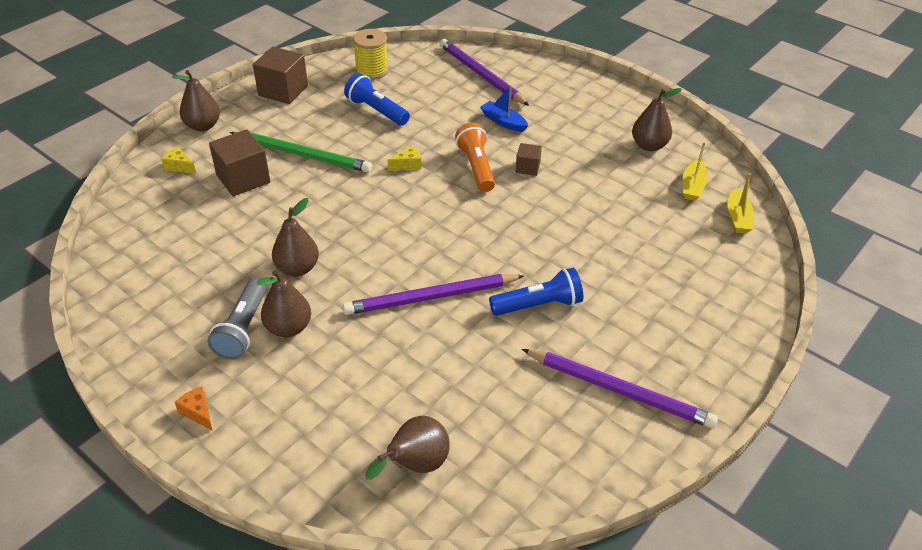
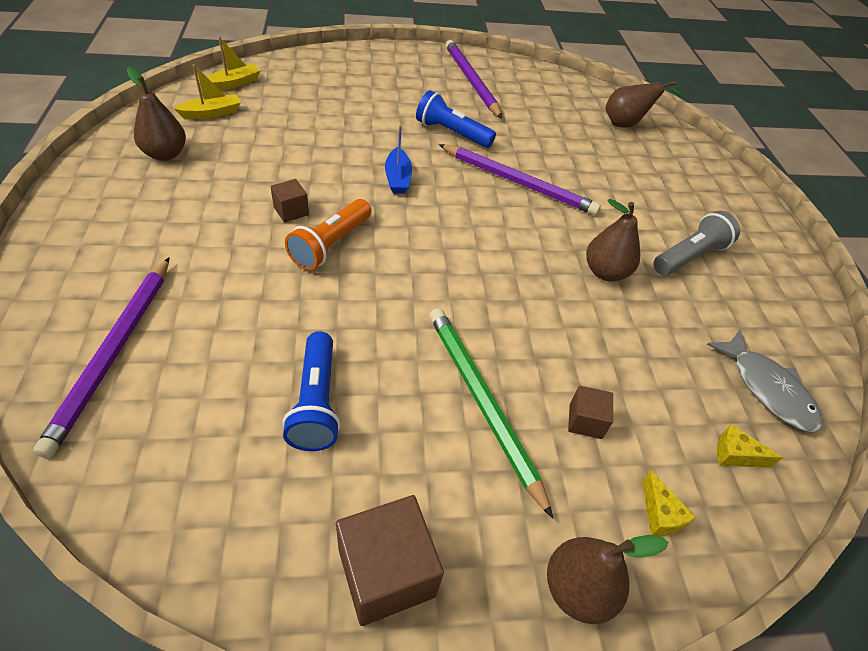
camera: 140 degrees left, 5 degrees up
(140, 262) = (767, 389): none -> grey fish
(198, 412) = (755, 226): orange cheese -> none
(243, 179) = (585, 421): brown cube -> brown cube, size x0.54
(288, 328) = (650, 233): brown pear -> none
(372, 71) = (212, 496): yellow spool -> none
(408, 165) = (387, 296): yellow cheese -> yellow cheese (735, 455)
(503, 122) = (220, 269): blue boat -> blue boat (398, 178)

